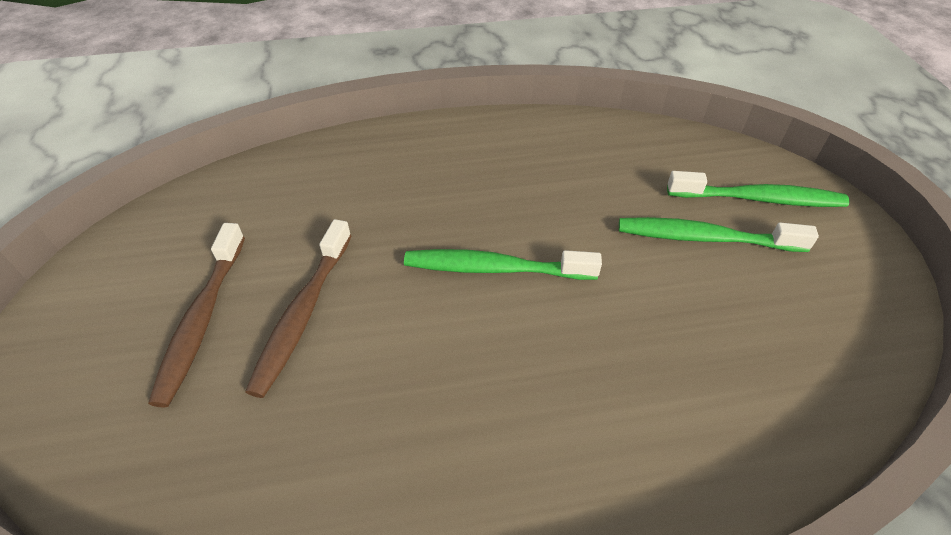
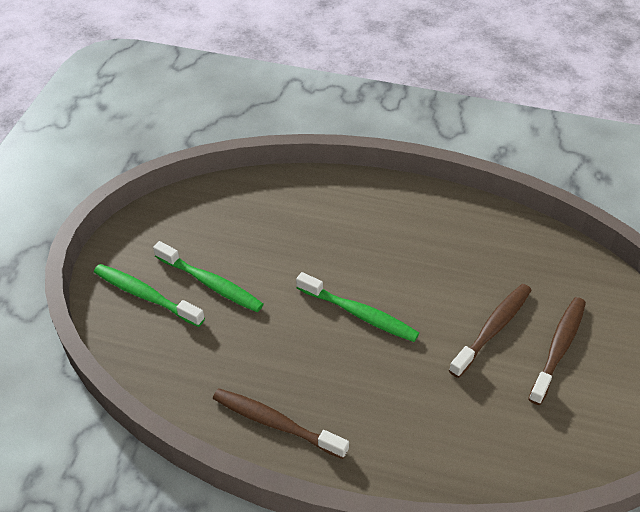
camera: 155 degrees left, 0 degrees up
(515, 139) = (275, 423): none -> brown toothbrush

